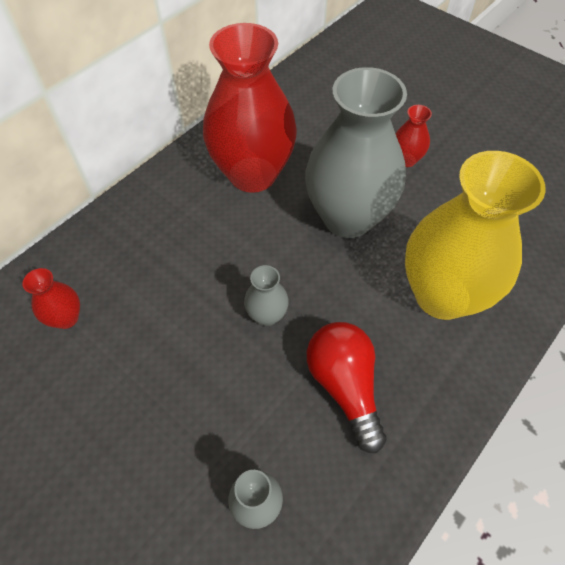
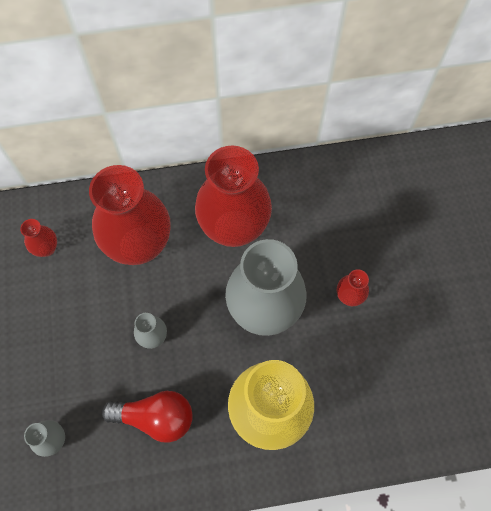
camera: 40 degrees right, 10 degrees up
(172, 246) = (139, 245): none -> red vase
(345, 386) = (155, 417): red light bulb -> red light bulb turned 75 degrees clockwise

